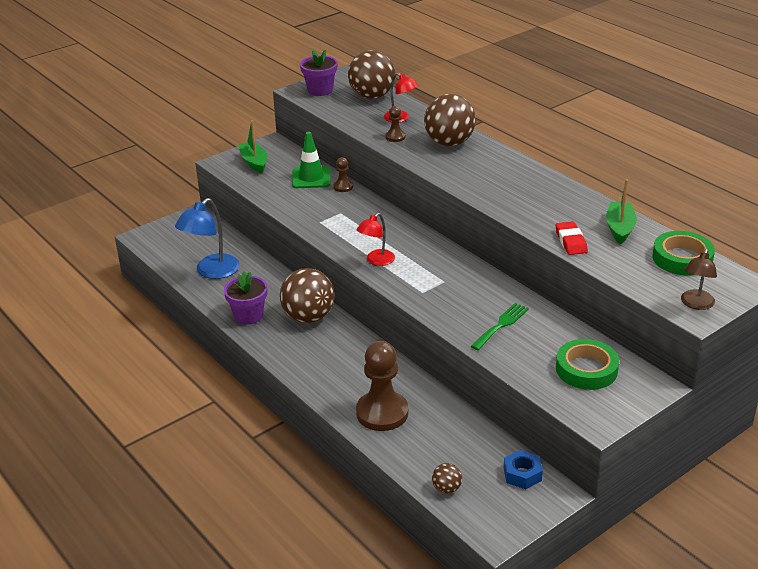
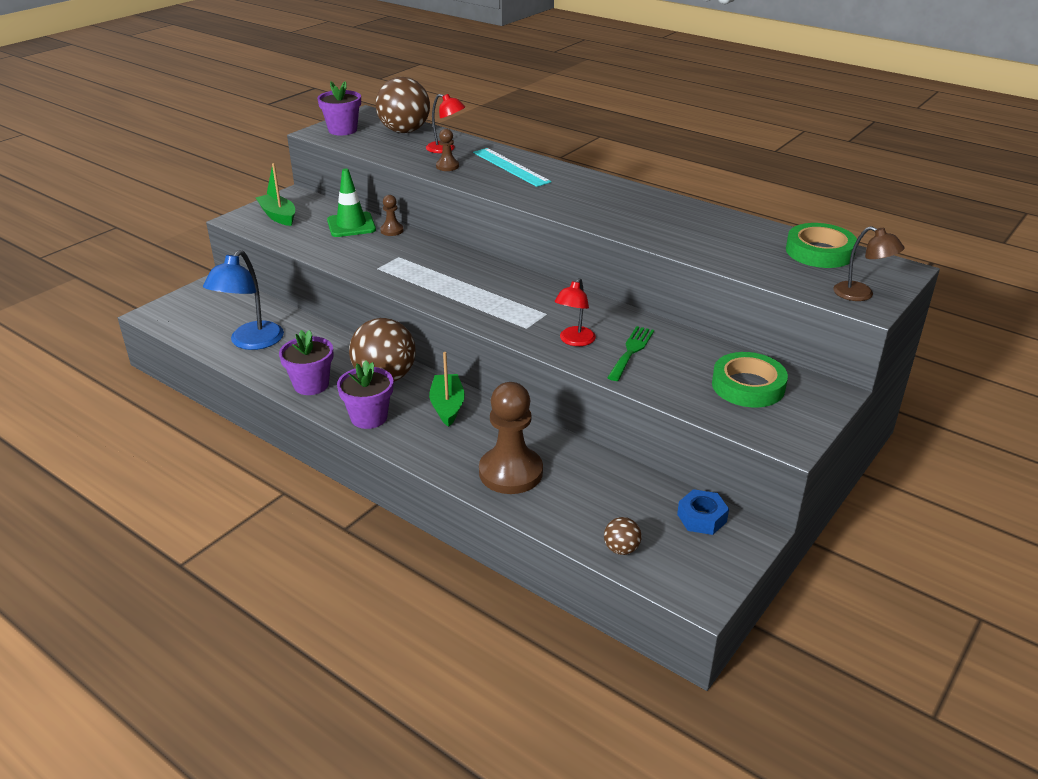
camera: 15 degrees left, 0 degrees up
(285, 350) = (369, 417): none -> purple flower pot
(376, 261) = (459, 301): red lamp -> red lamp (574, 341)
(449, 143) = (511, 167): brown ball -> turquoise ruler
(571, 241) = (692, 248): red eraser -> none
(620, 228) = (737, 230): green boat -> green boat (447, 406)
(696, 304) = (861, 295): brown lamp -> brown lamp turned 60 degrees counterclockwise

